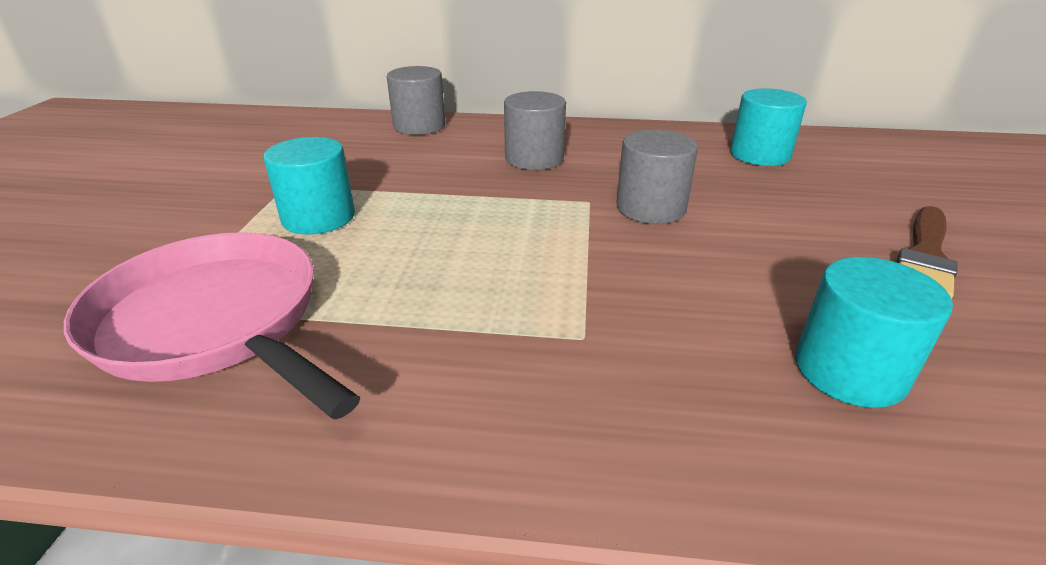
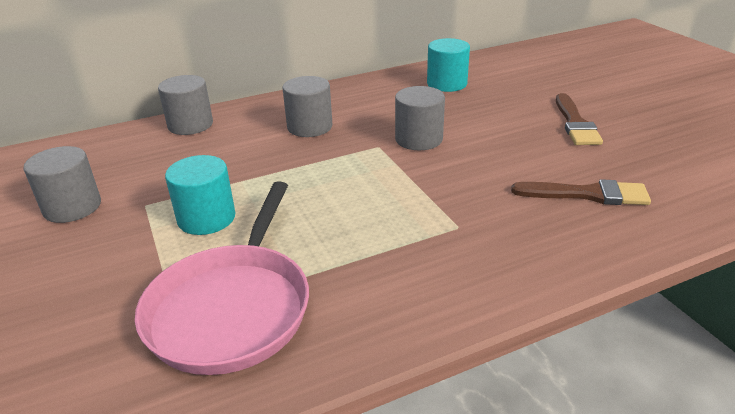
camera: 30 degrees left, 0 degrees up
(215, 323) = (232, 308): pink pan -> pink pan turned 90 degrees counterclockwise
(230, 168) = (72, 207): none -> grey cylinder
(849, 370) = (587, 194): turquoise cylinder -> brown brush

